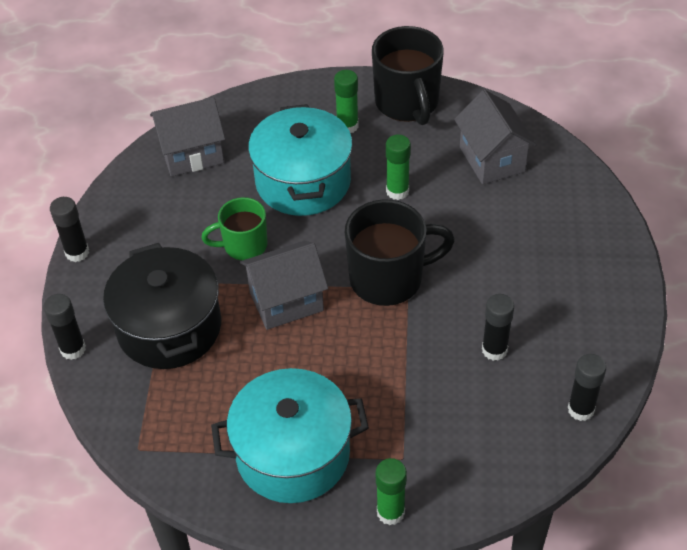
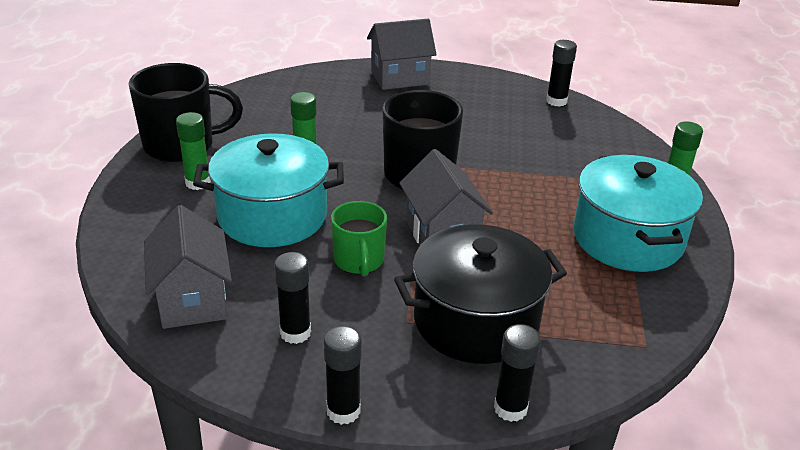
camera: 90 degrees left, 15 degrees down
(492, 159) = (280, 109): grey house -> grey house (400, 78)
(494, 350) = (501, 129): black glue stick -> black glue stick (295, 333)

